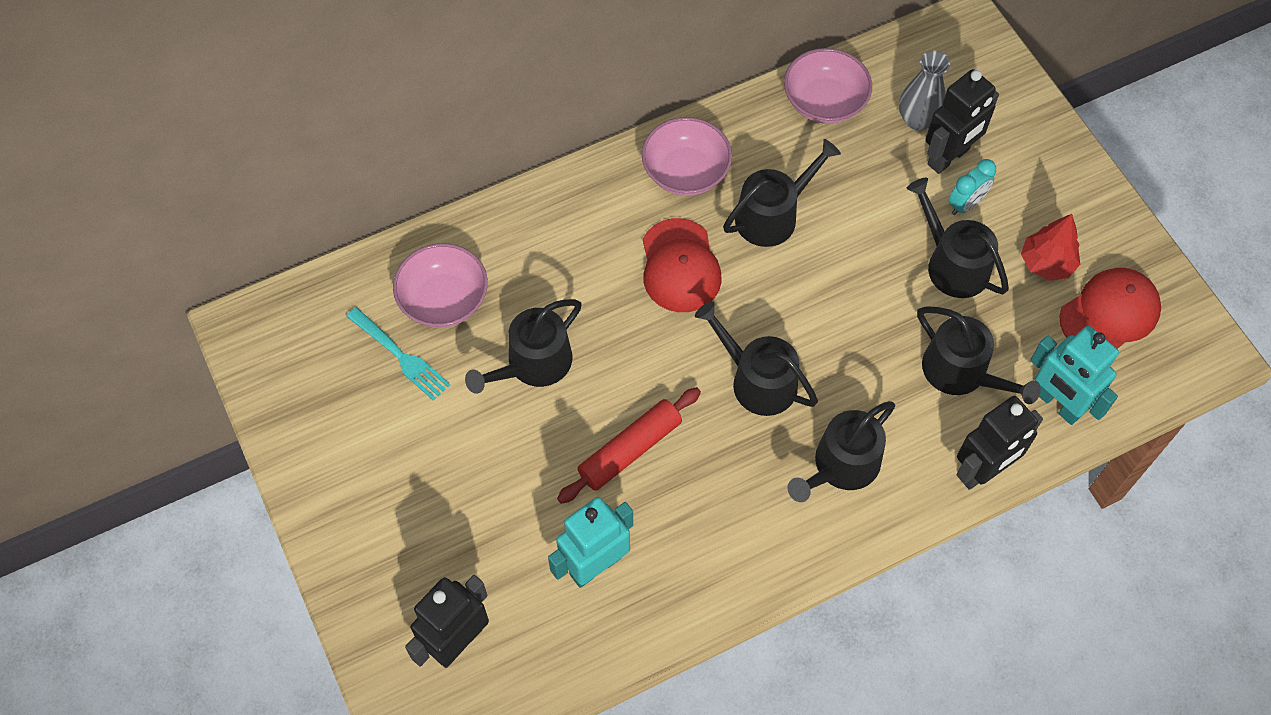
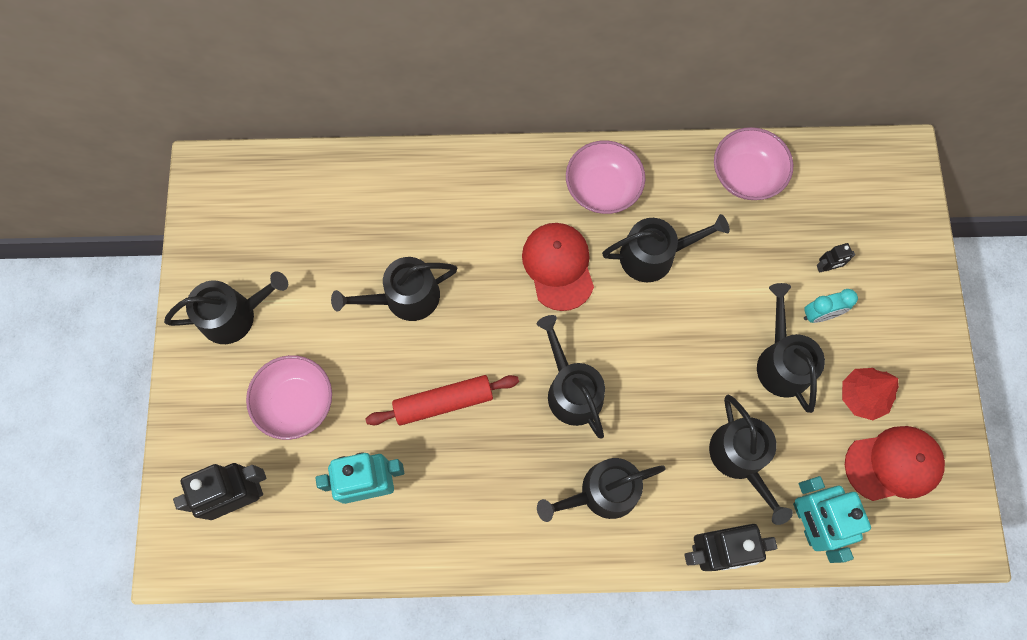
camera: 25 degrees right, 10 degrees up
(353, 460) = (234, 315): none -> black watering can
(400, 356) = (309, 246): turquoise fork -> none
(444, 300) = (363, 215): pink bowl -> pink bowl (296, 402)
(680, 266) = (558, 266): red cap -> red cap turned 150 degrees clockwise
(918, 120) = (817, 223): grey vase -> none
(948, 157) = (826, 267): black robot -> black robot, size x0.46

